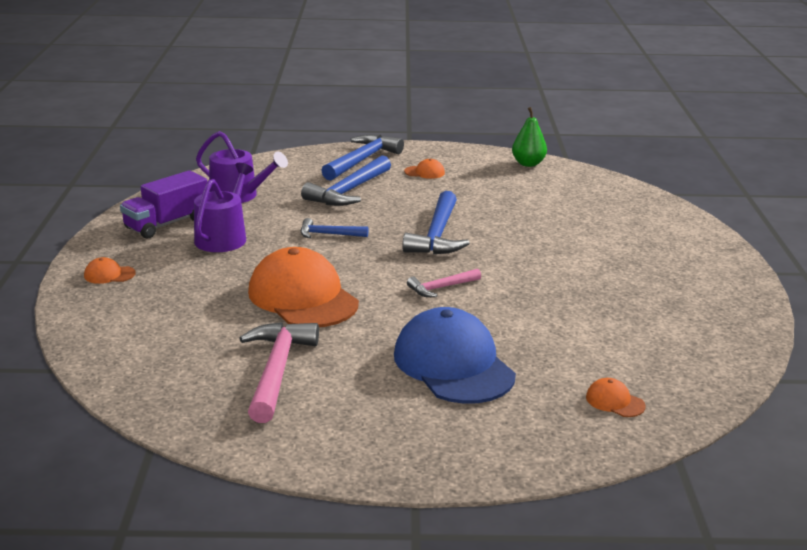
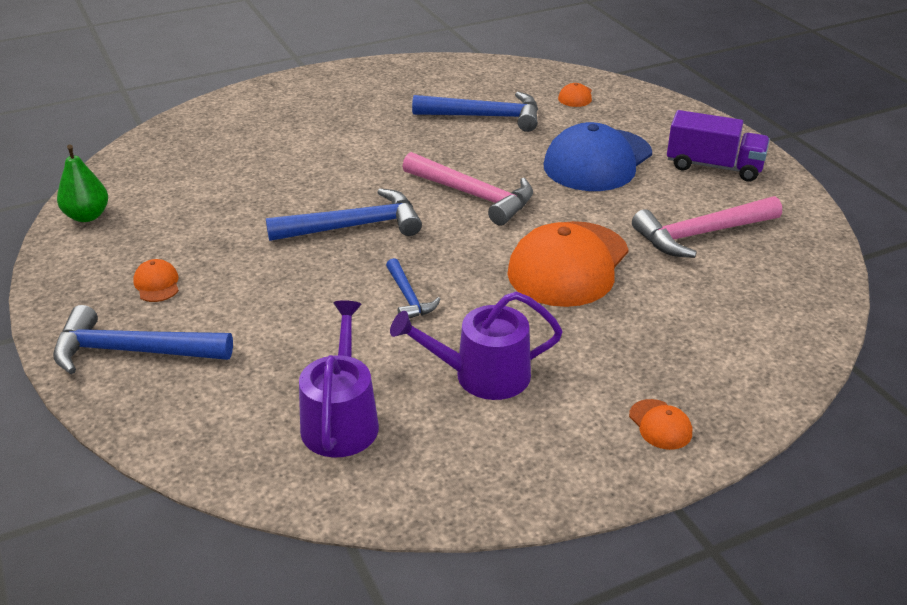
camera: 115 degrees left, 10 degrees up
(167, 224) = (485, 447): purple truck -> purple truck (714, 166)
(349, 191) = (262, 325): blue hammer -> blue hammer (485, 117)
(441, 288) = (473, 196): pink hammer -> pink hammer, size x1.81

